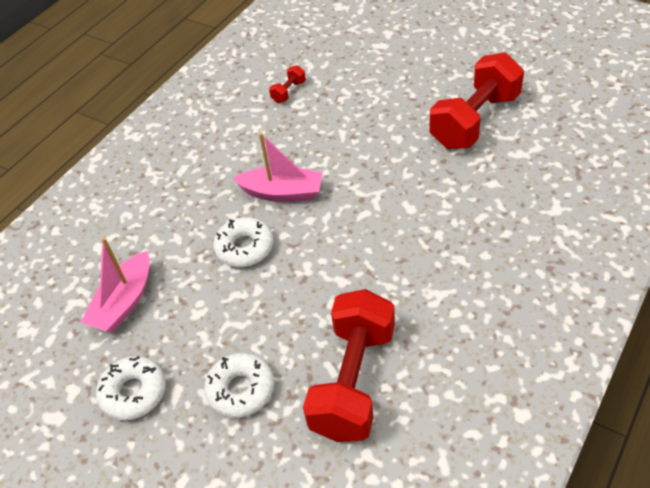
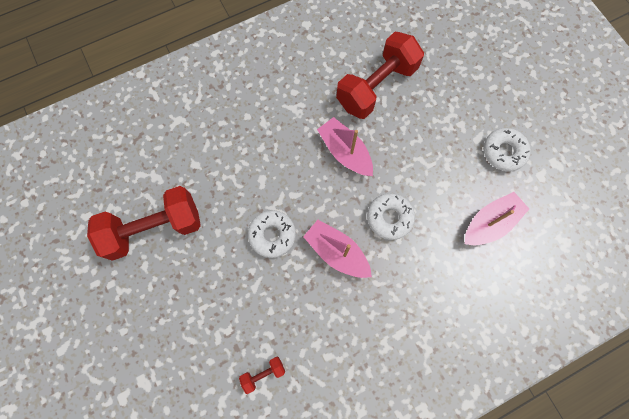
camera: 155 degrees left, 25 degrees up
(241, 390) = (440, 117): white donut -> white donut (272, 235)
(338, 282) = (345, 152): none -> pink boat

